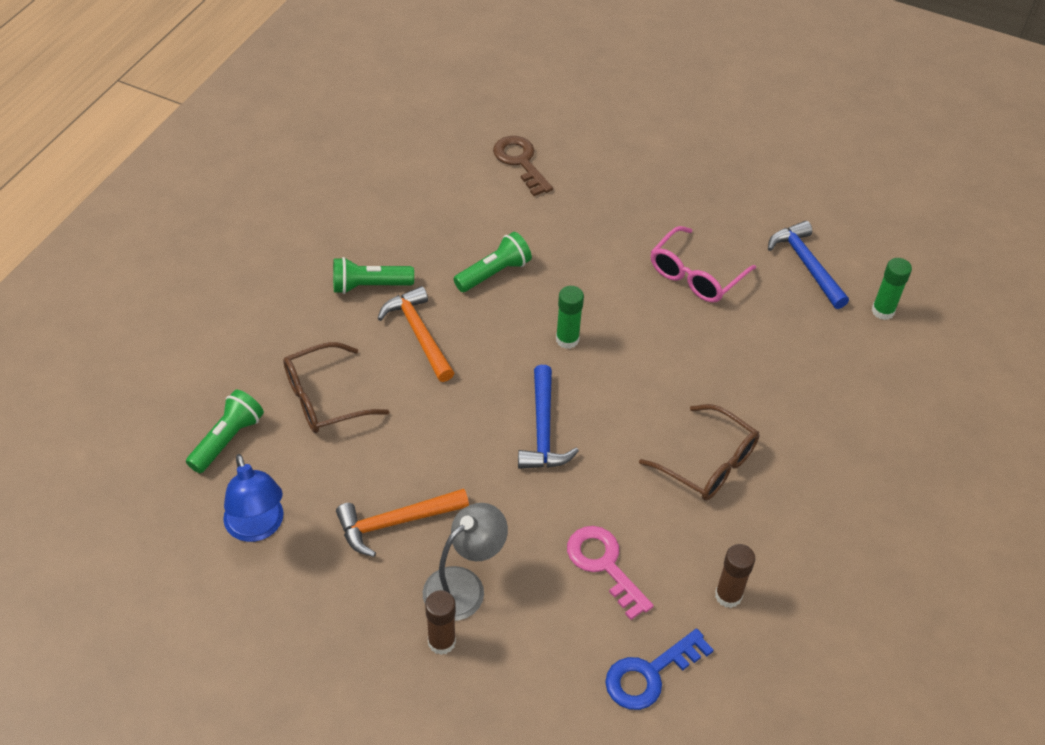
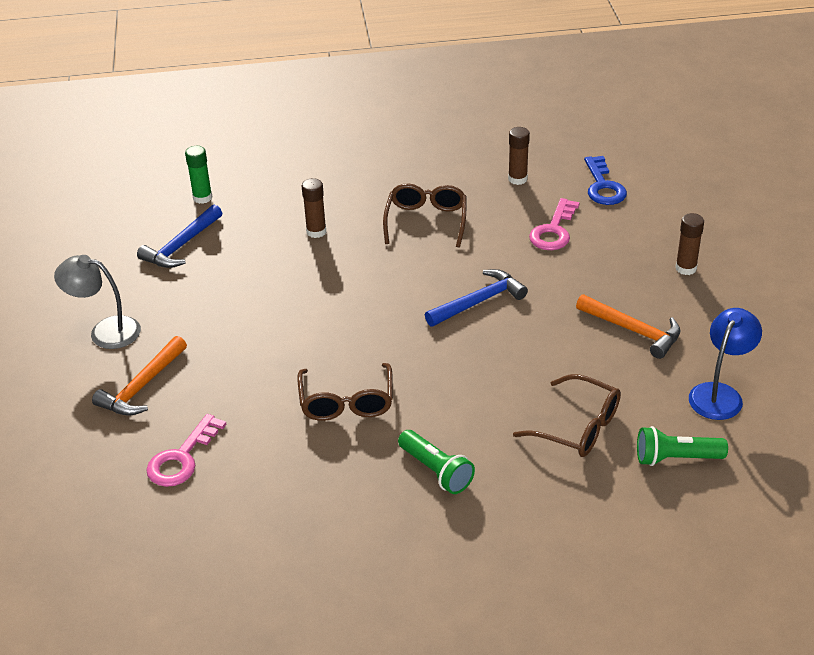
camera: 120 degrees left, 10 degrees down
(419, 334) = (458, 411): orange hammer -> orange hammer (142, 386)
(464, 585) = (638, 278): grey lamp -> grey lamp (105, 331)
(494, 273) = (346, 402): green flashlight -> brown glasses
(520, 162) = (182, 458): brown key -> pink key
(567, 339) = (380, 329): green glue stick -> none
(650, 674) = (603, 186): blue key -> blue key turned 60 degrees clockwise
(695, 275) = (245, 293): pink glasses -> none
(756, 368) = (316, 232): none -> brown glue stick

